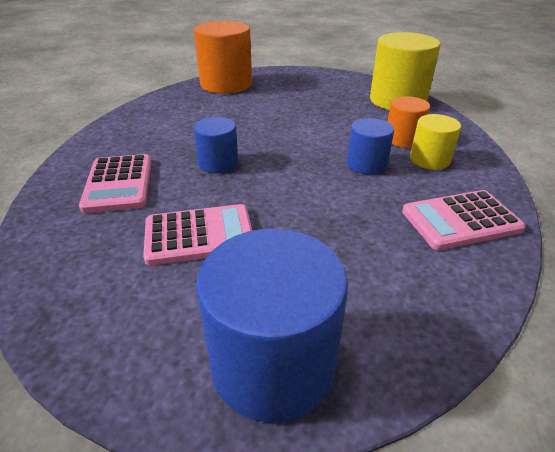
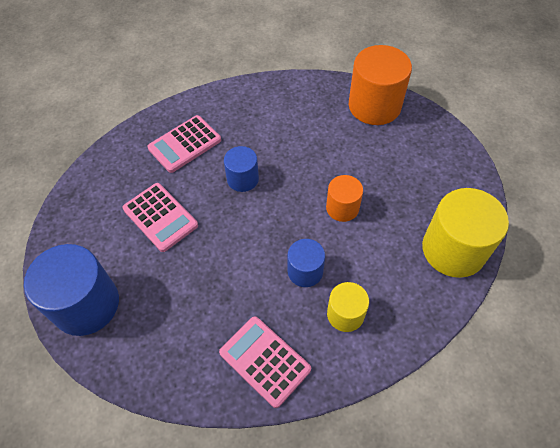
camera: 60 degrees right, 20 degrees up
(403, 139) = (369, 282): orange cylinder -> orange cylinder (342, 208)

